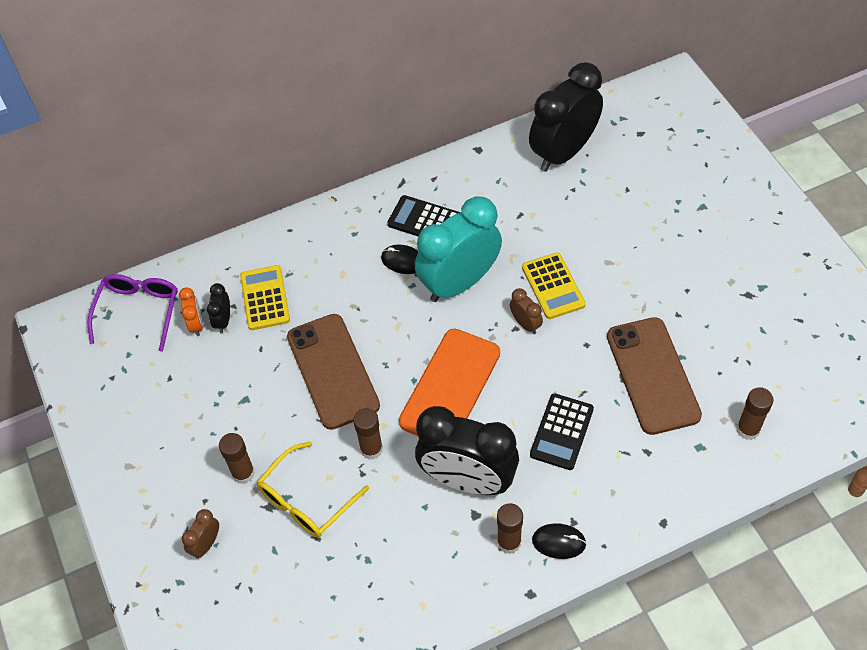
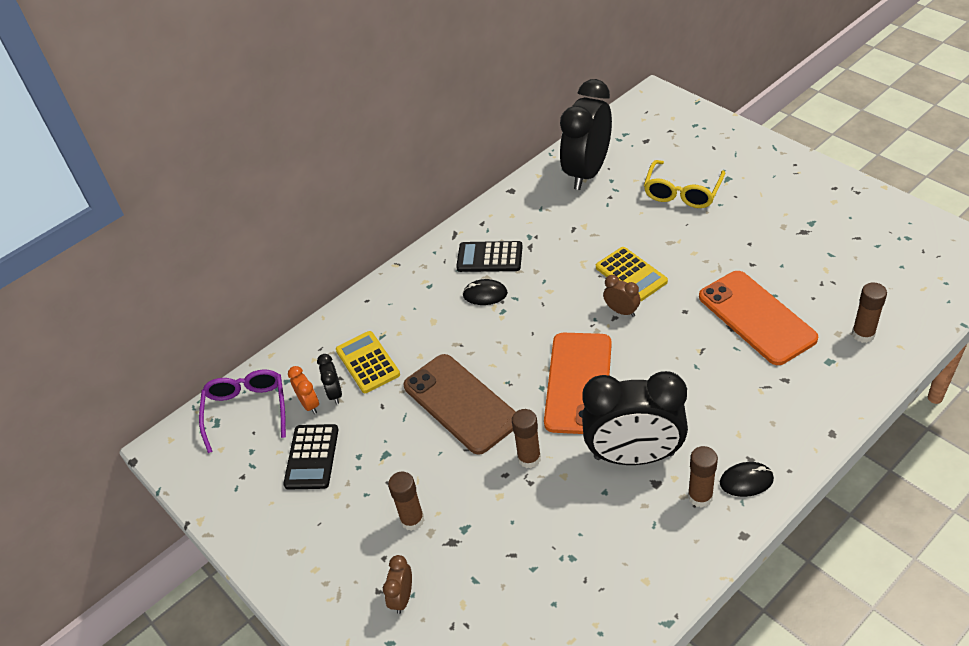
camera: 15 degrees left, 10 degrees down
(306, 500) = (486, 524): yellow glasses -> yellow glasses (682, 193)
(459, 283) = (545, 296): turquoise clock -> none
(562, 432) = (700, 388): black calculator -> black calculator (312, 457)
(652, 375) = (756, 317): brown phone -> orange phone

